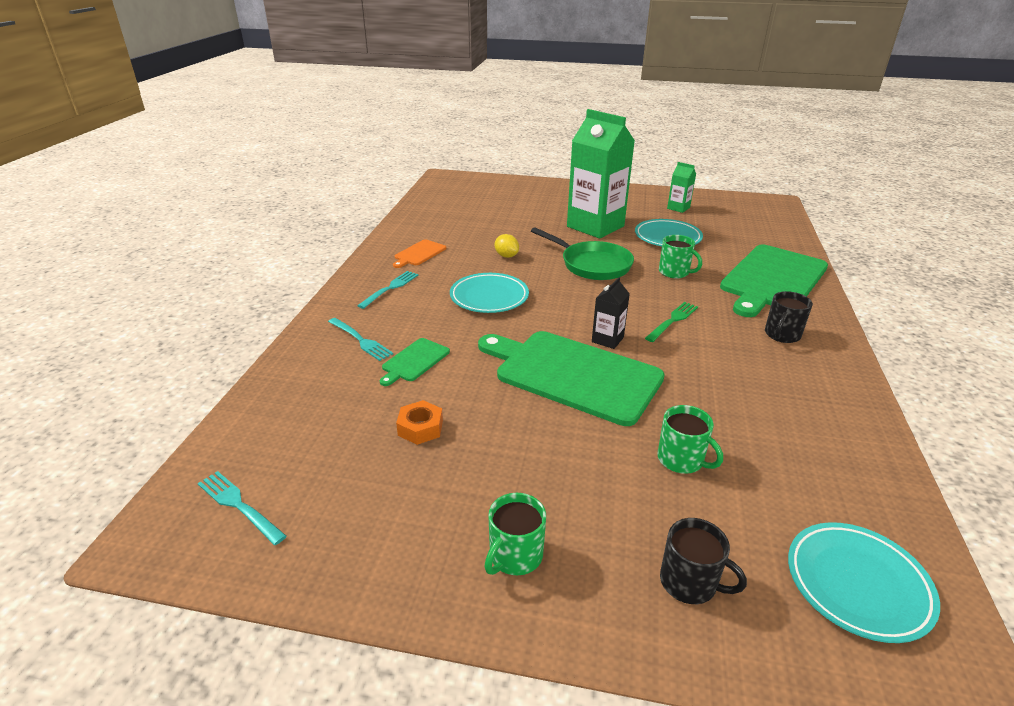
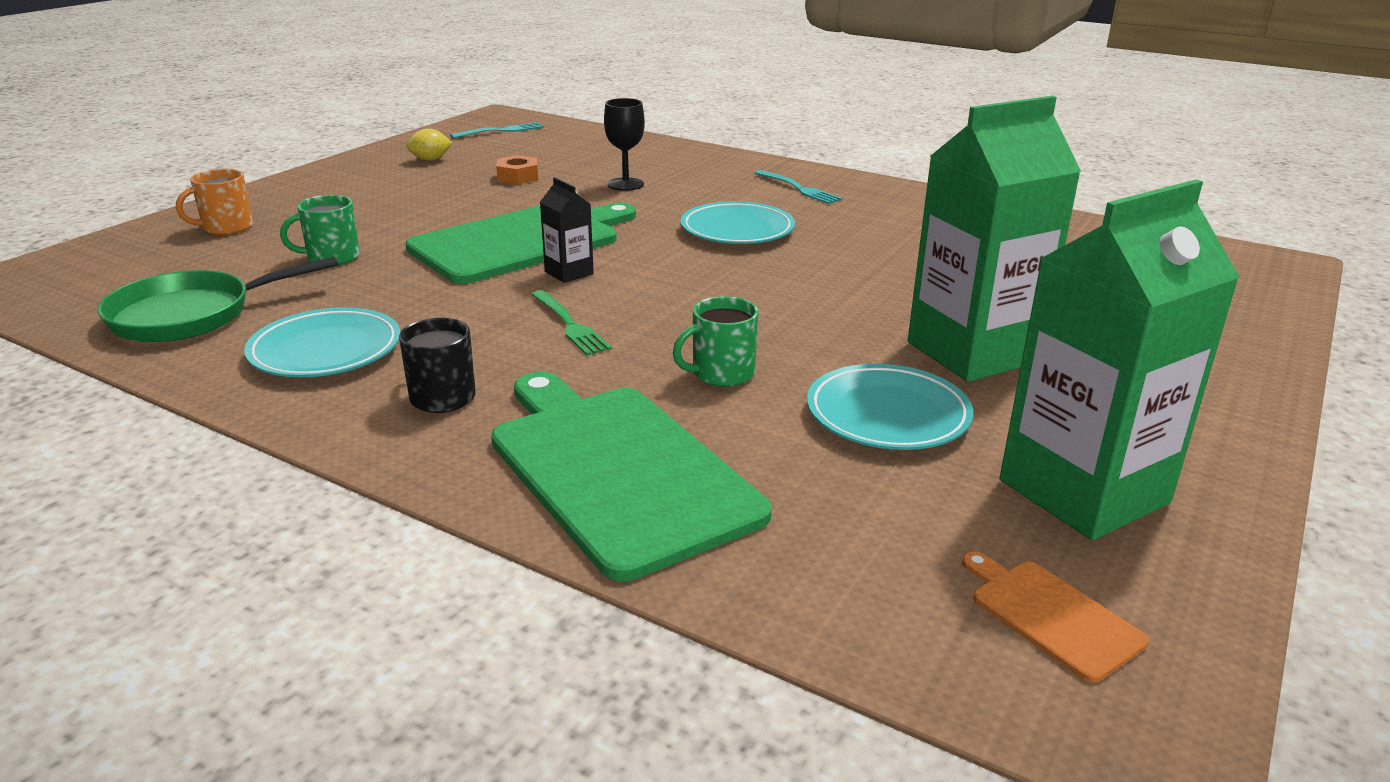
camera: 110 degrees right, 5 degrees down
(360, 340) = (688, 169): turquoise fork -> none
(414, 361) = (625, 184): green cutting board -> black goblet
(419, 253) = (898, 210): orange cutting board -> orange cutting board (1051, 616)
(506, 256) = (864, 258): yellow lemon -> yellow lemon (430, 160)
(515, 556) = (340, 186): green mug -> none
(592, 265) = (796, 311): green pan -> green pan (191, 315)
(678, 208) = (1083, 491): green carton -> green carton, size x2.29
(689, 582) = (226, 227): black mug -> orange mug
(857, 584) = (111, 281): turquoise plate -> turquoise plate (326, 351)

